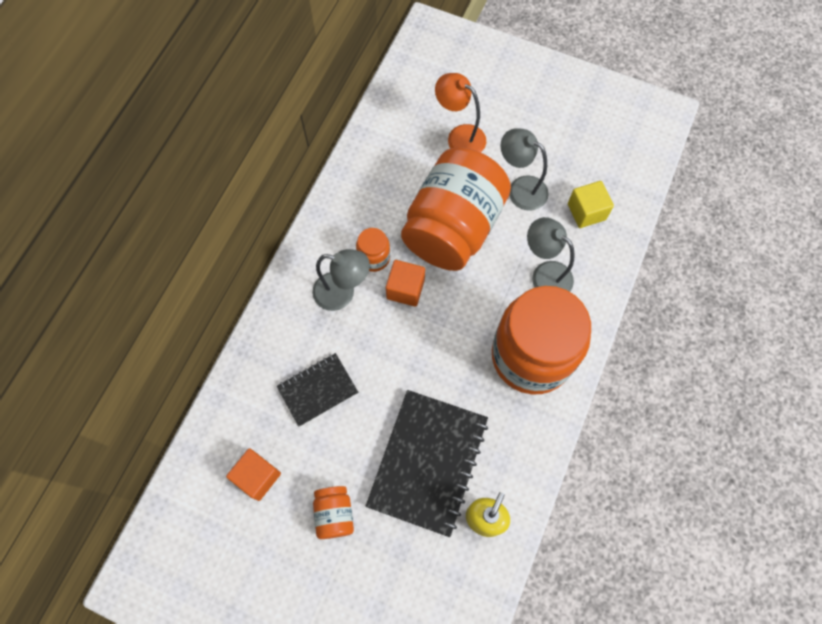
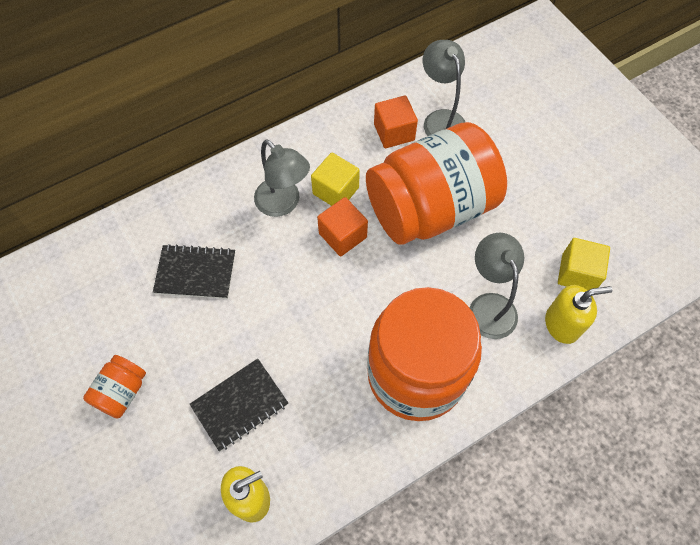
camera: 35 degrees right, 5 degrees down
(257, 477) = (86, 312): orange cube -> orange cube (394, 132)
(374, 258) = (335, 191): orange jar -> yellow cube
(427, 462) = (240, 405): black notebook -> black notebook, size x0.57
(459, 136) = (499, 132): orange lamp -> none
(520, 188) = (524, 212): grey lamp -> grey lamp (440, 119)
(601, 255) = (562, 324): none -> yellow soap dispenser

